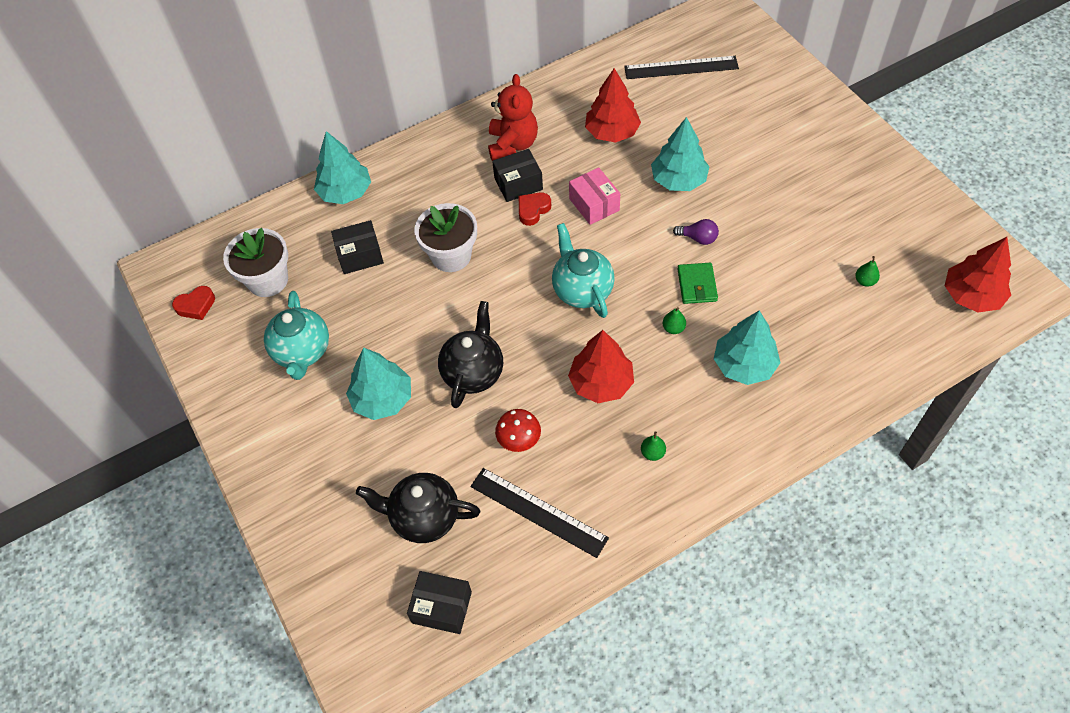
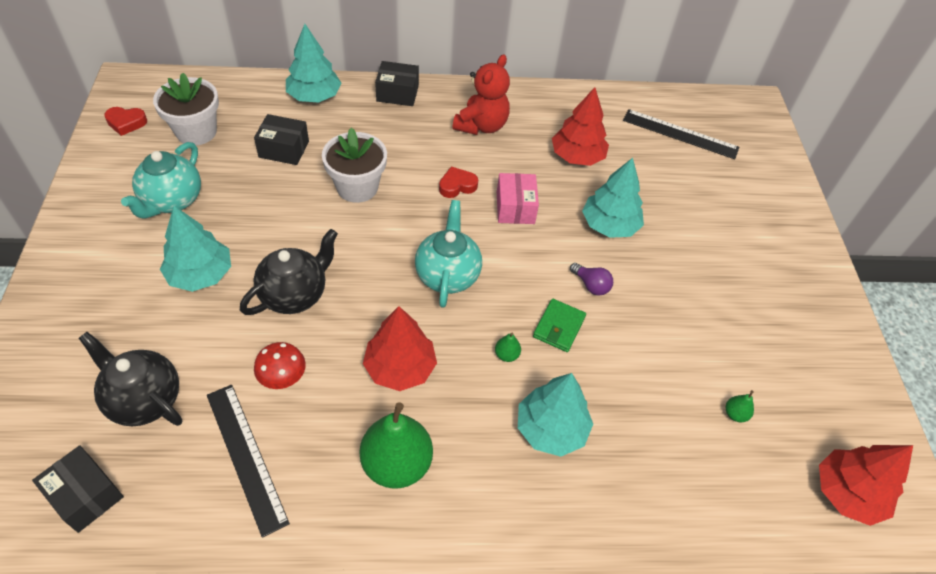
camera: 20 degrees right, 5 degrees down
(518, 184) = (461, 158): black box -> black box (397, 93)
(652, 453) = (397, 464): green pear -> green pear, size x2.45

